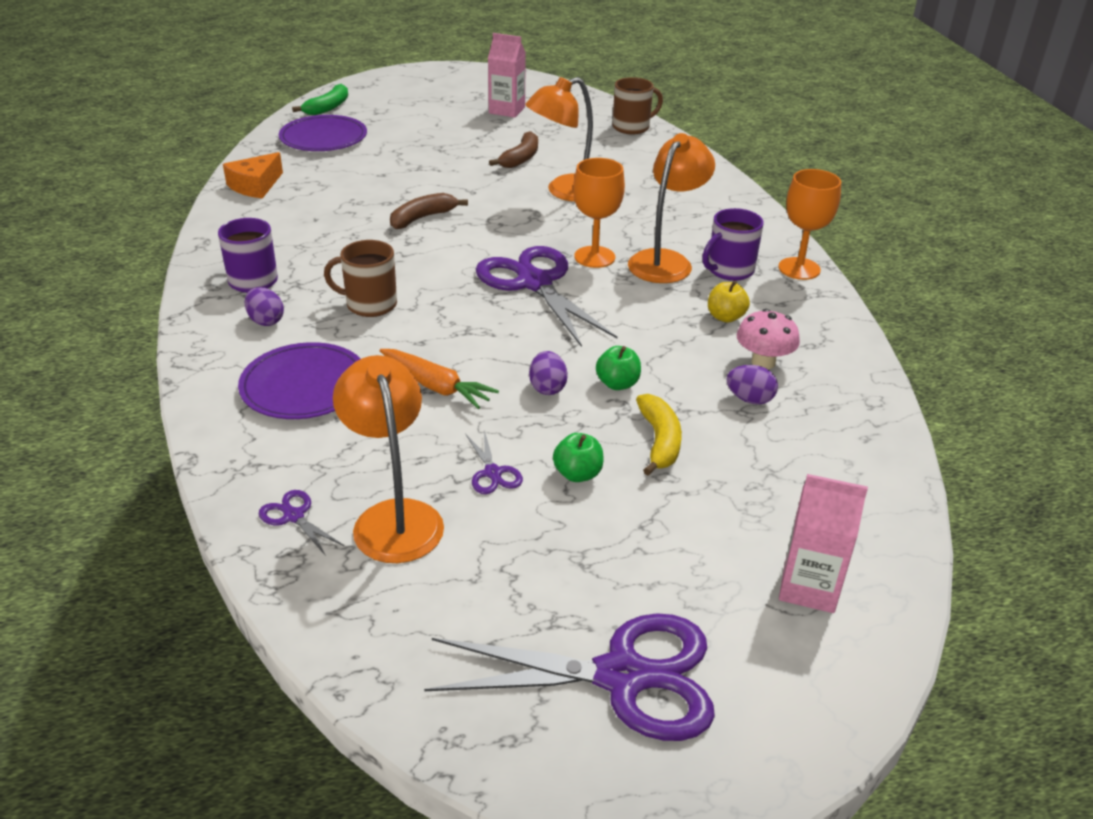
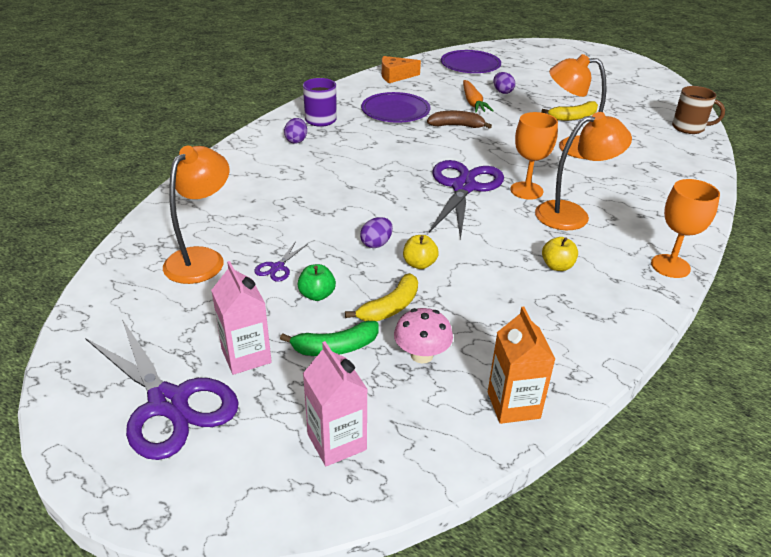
camera: 45 degrees right, 0 degrees up
(293, 516) = (166, 231): purple scissors -> none
(304, 386) = (264, 178): purple plate -> purple plate (395, 111)
(328, 107) = (498, 50): green banana -> green banana (335, 347)
(370, 304) = (356, 156): brown mug -> none
(436, 386) = (321, 211): orange carrot -> orange carrot (473, 102)
(507, 110) = (611, 87): pink carton -> pink carton (246, 356)
(520, 158) = (573, 117): brown banana -> yellow banana
(617, 384) = (419, 264): green apple -> yellow apple
(729, 270) = (610, 241): purple mug -> none
(749, 399) = (488, 320): purple egg -> purple egg (502, 92)
(763, 362) = (537, 305): pink mushroom -> pink mushroom (421, 355)
(871, 457) = (513, 405): none -> orange carton

